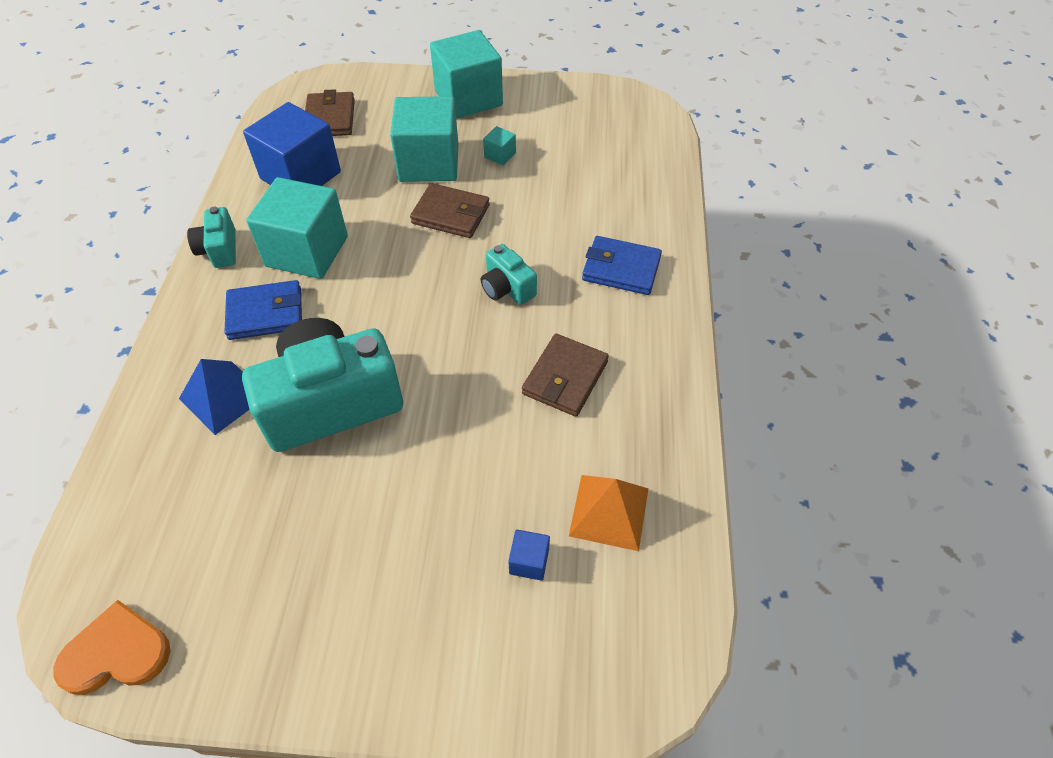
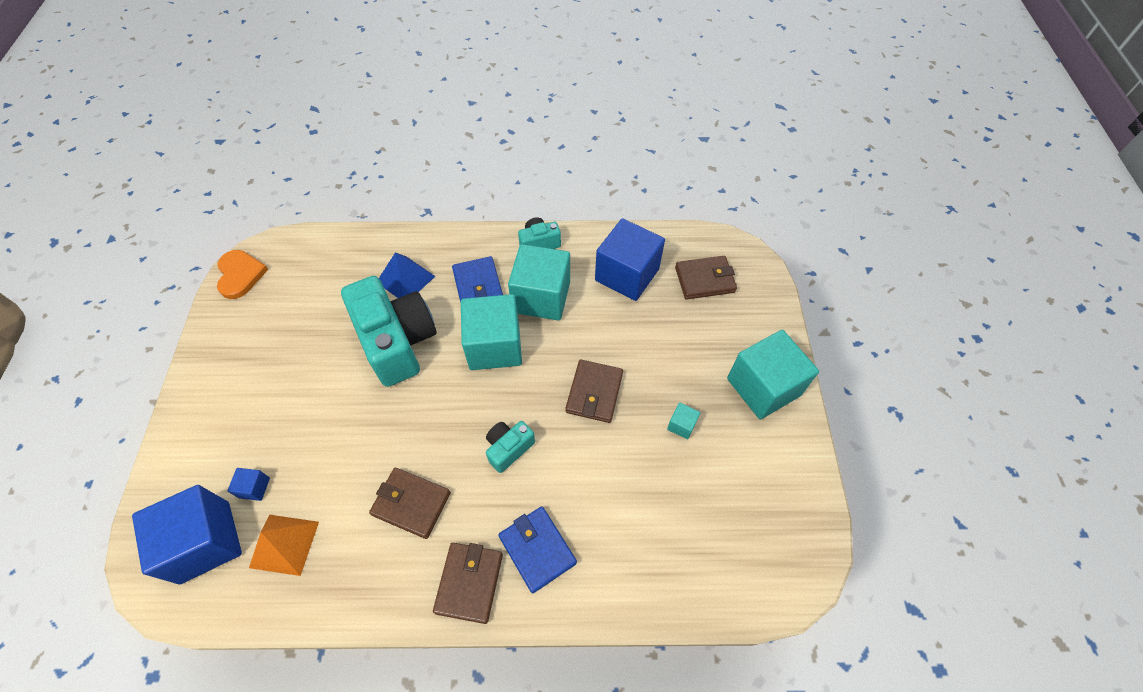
camera: 85 degrees right, 5 degrees up
(429, 163) = (659, 366): turquoise cube -> turquoise cube (494, 346)
(603, 615) = (205, 542): none -> blue cube
(621, 269) = (537, 549): blue wallet -> blue wallet turned 45 degrees counterclockwise
(654, 324) = (469, 583): none -> brown wallet

